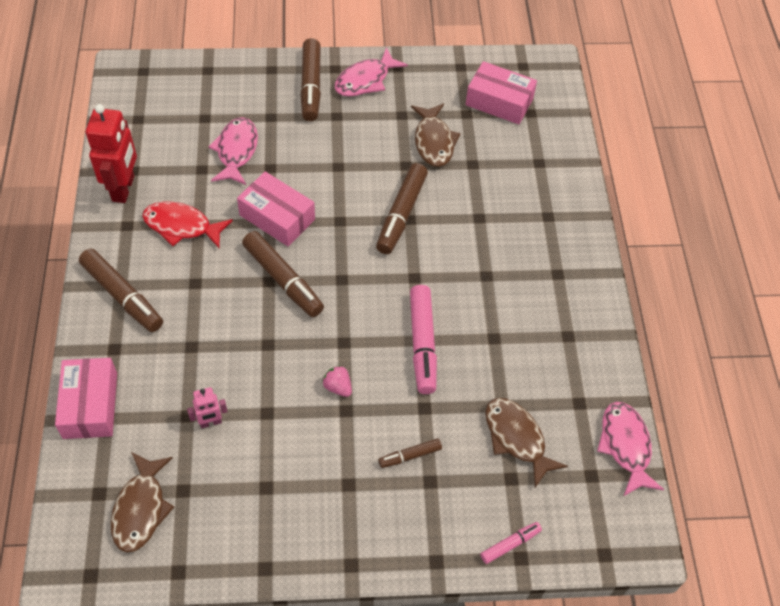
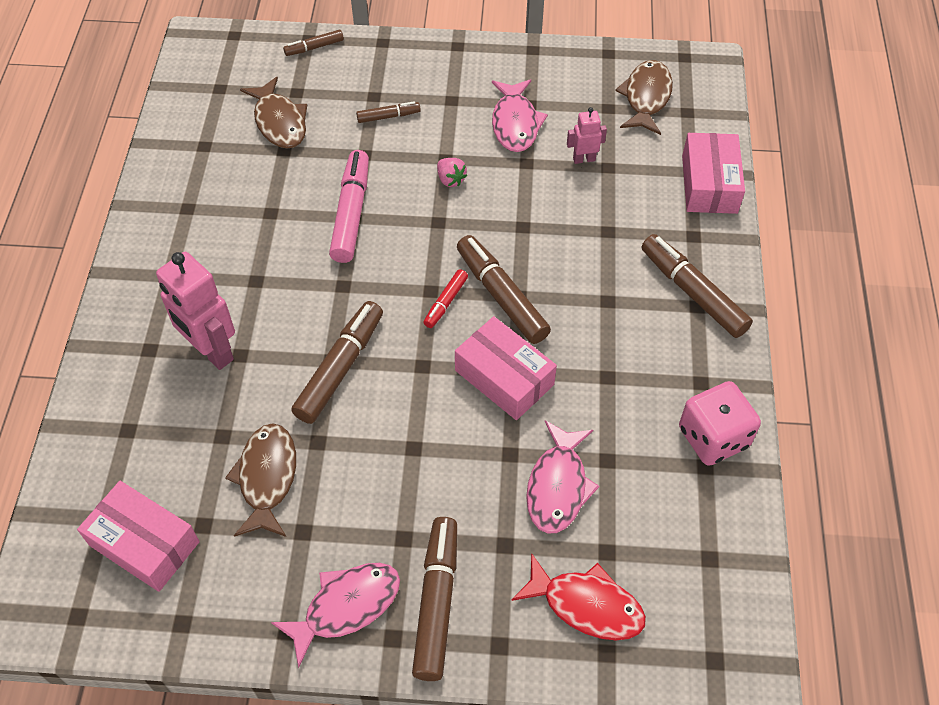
camera: 170 degrees left, 0 degrees up
(124, 188) = (713, 437): red robot -> pink dice
(182, 226) = (629, 375): red fish -> red fish (586, 605)
(328, 270) = (445, 302): none -> red marker
(501, 218) = (211, 351): none -> pink robot
(510, 544) = (314, 47): pink marker -> brown marker
(625, 446) = (175, 107): pink fish -> pink fish (515, 123)

